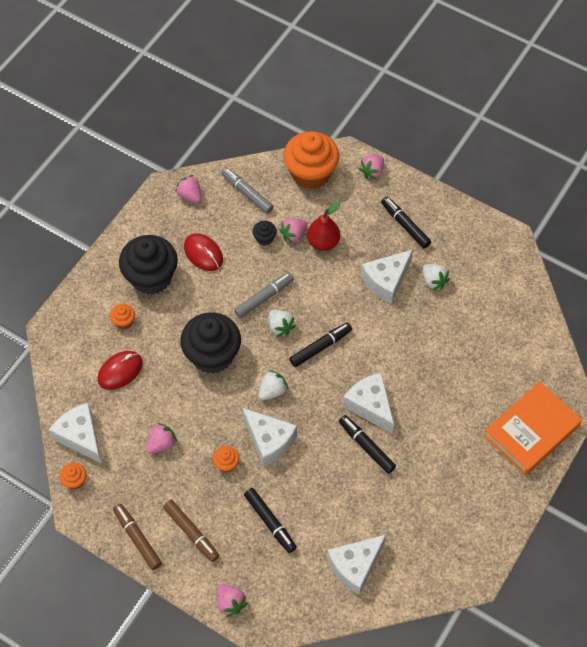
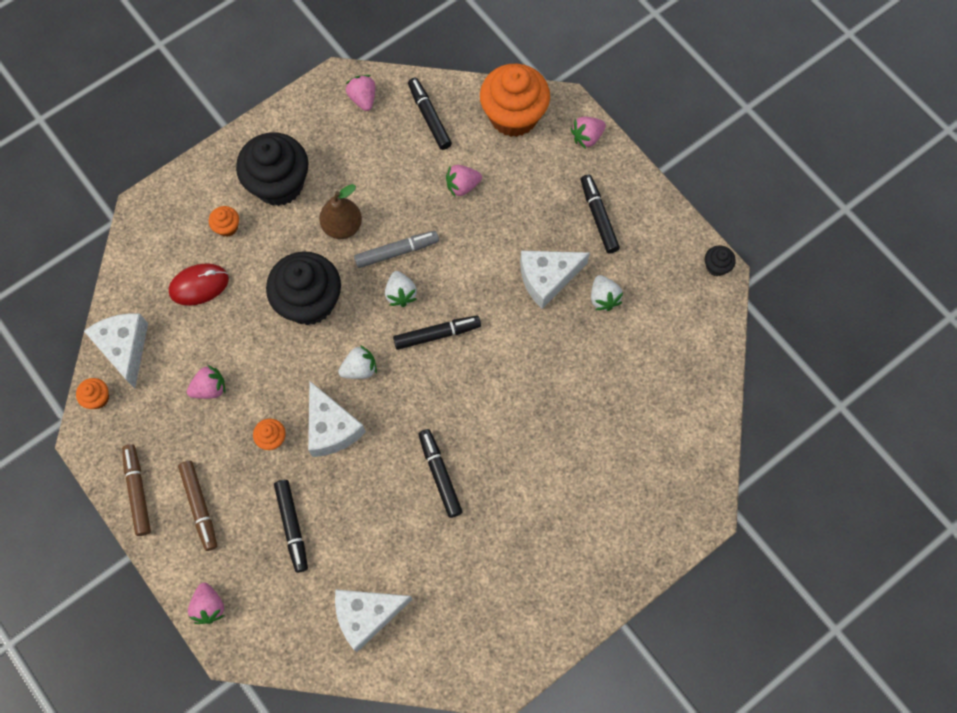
camera: 20 degrees right, 10 degrees up
(203, 253) = (349, 174): red mouse -> none
(214, 292) = (342, 226): none -> brown pear
(247, 193) = (429, 117): grey marker -> black marker
(264, 238) = (427, 179): black cupcake -> black cupcake (716, 266)
(323, 242) = (493, 206): red pear -> none
(370, 405) = (465, 426): white cheese -> none
(531, 431) = (642, 525): orange book -> none

